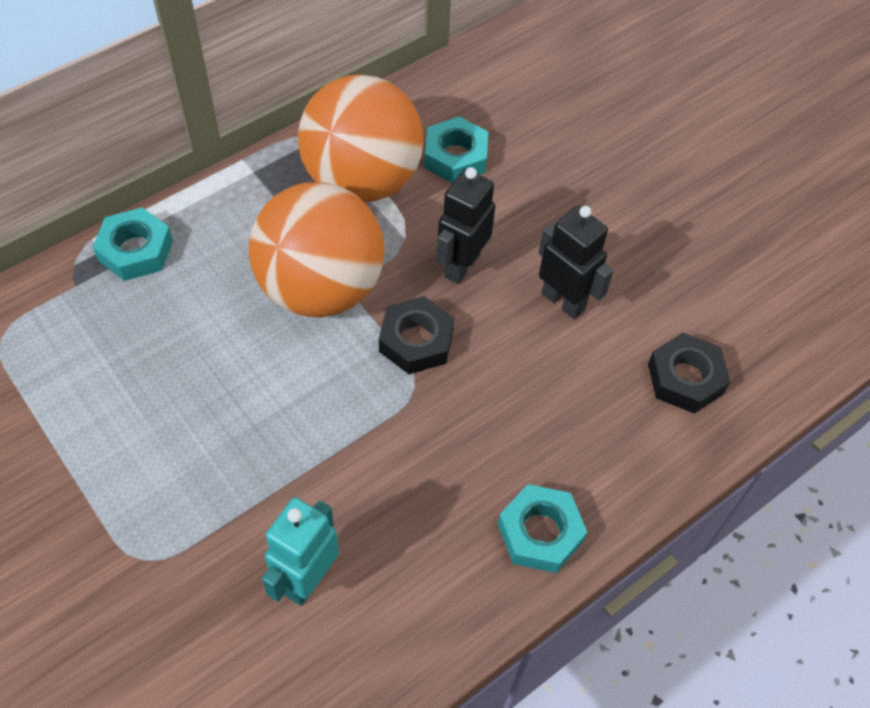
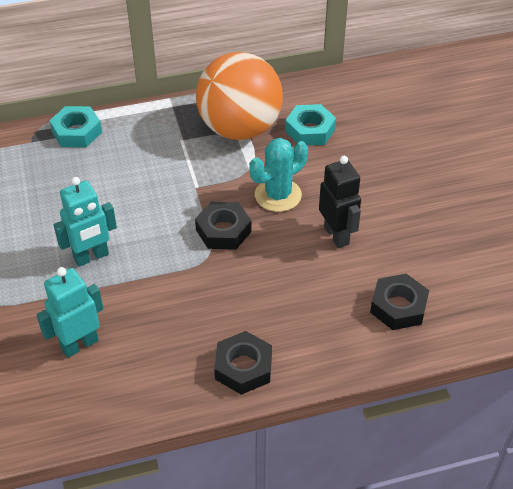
camera: 25 degrees right, 10 degrees down
(256, 440) = (91, 257): none -> turquoise robot
(321, 288) = (178, 183): orange ball -> none
(461, 266) = (278, 195): black robot -> turquoise cactus
(540, 533) = (243, 367): turquoise nut -> black nut

